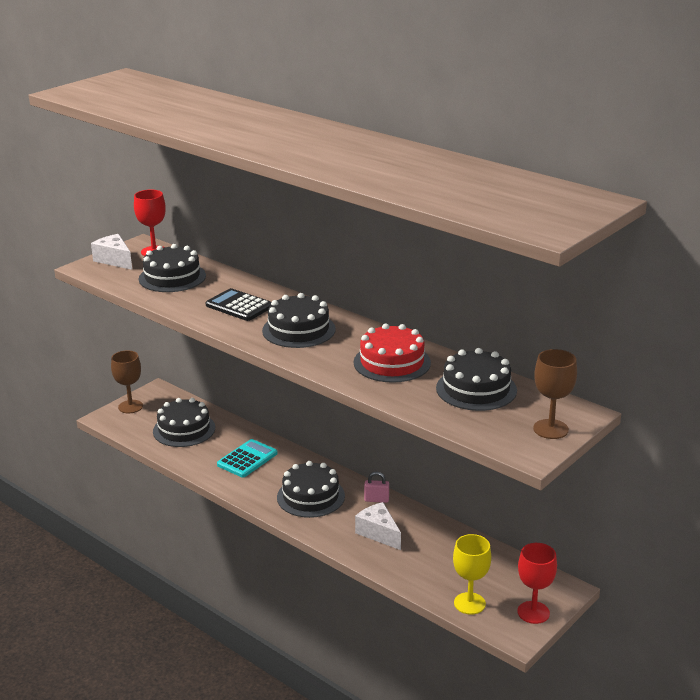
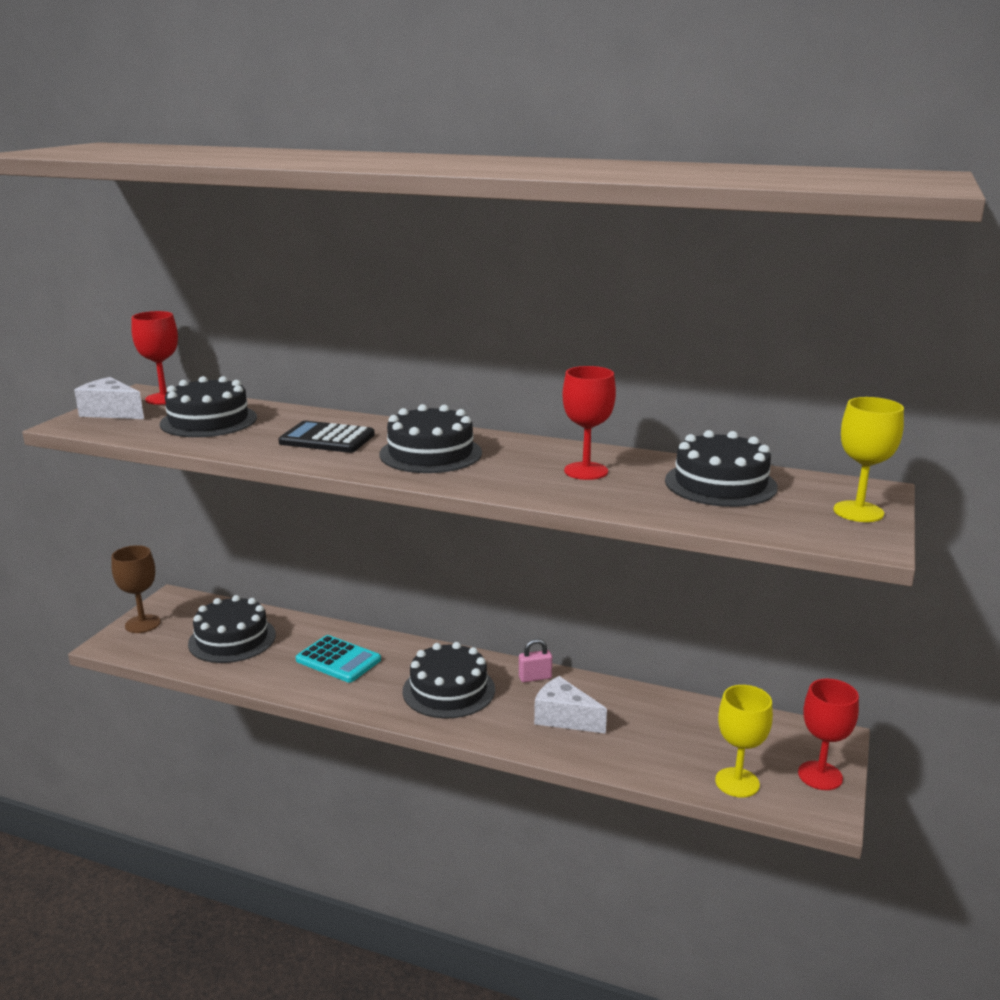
camera: 20 degrees left, 5 degrees down
(247, 459) = (338, 660): turquoise calculator -> turquoise calculator turned 105 degrees clockwise
(392, 362) = (586, 471): red cake -> red goblet
(550, 429) = (858, 512): brown goblet -> yellow goblet

